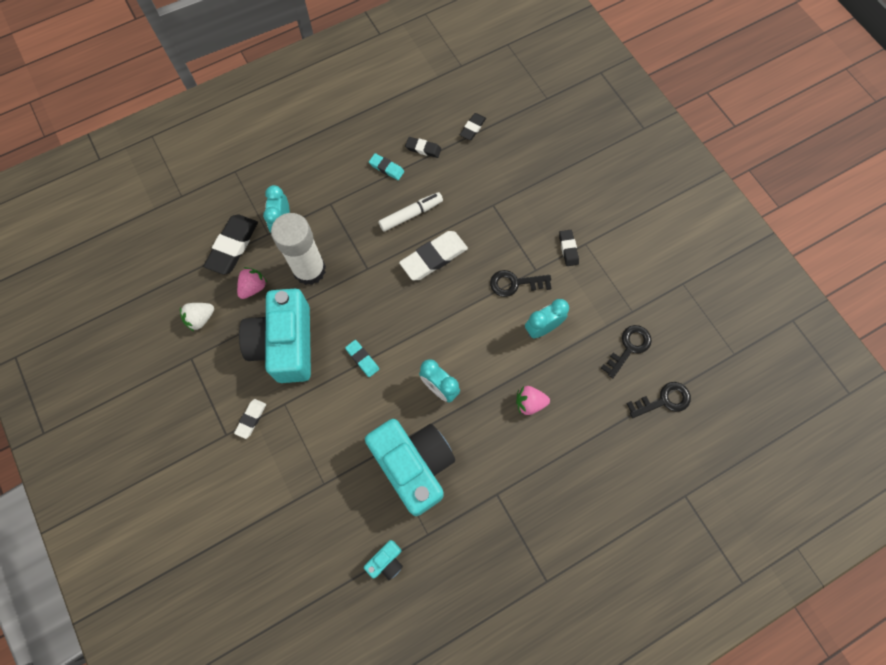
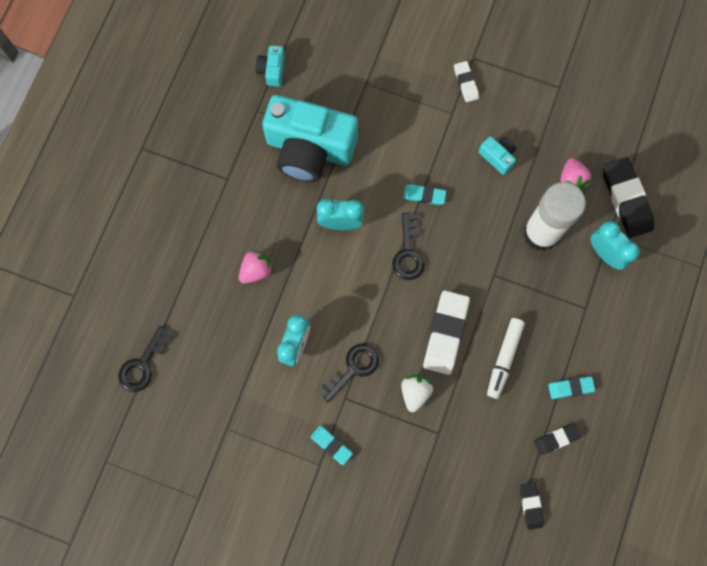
camera: 140 degrees right, 5 degrees up
(200, 319) = (585, 121): white strawberry -> white strawberry (415, 392)
(285, 344) = (497, 157): turquoise camera -> turquoise camera, size x0.41
(568, 249) = (331, 445): black eraser -> turquoise eraser
(629, 348) = (206, 389): black key -> black key (408, 252)

